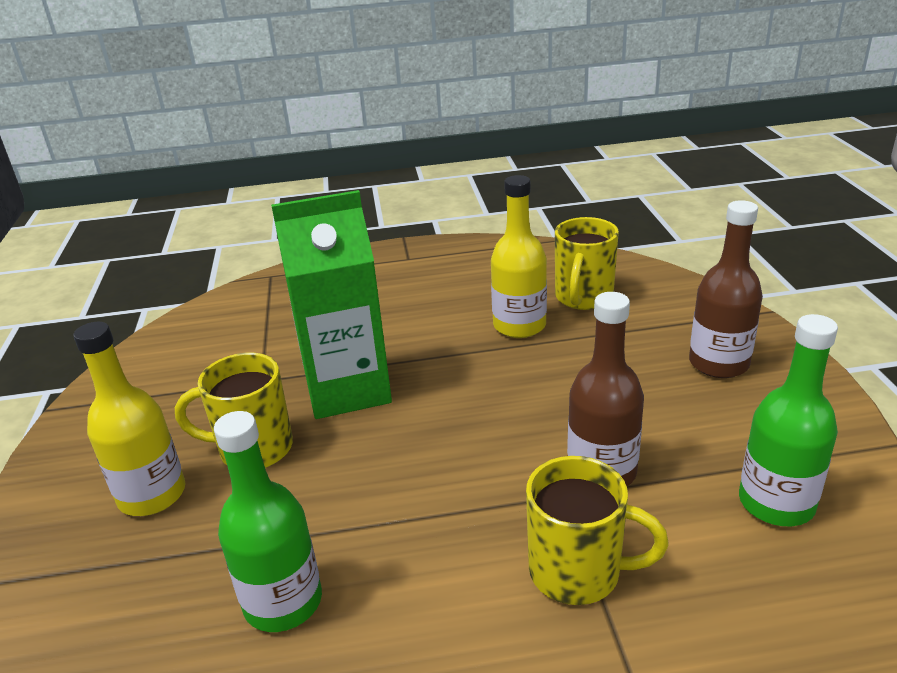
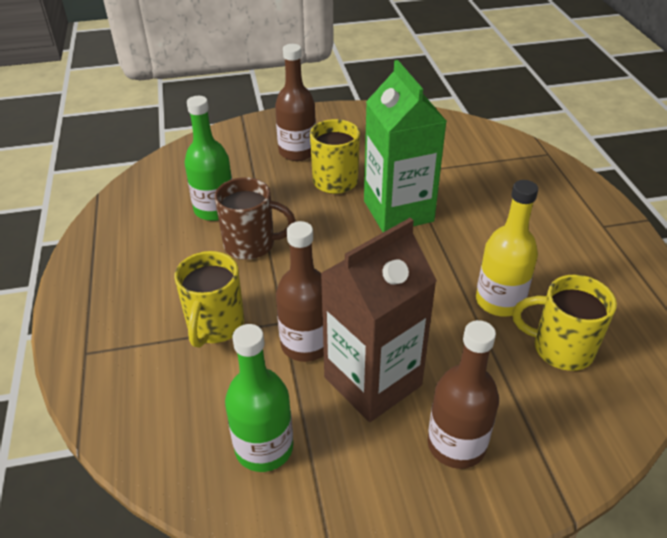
camera: 85 degrees right, 10 degrees up
(152, 495) = (297, 152): yellow bottle -> brown bottle
(392, 541) = (251, 245): none -> brown mug
(651, 415) = (372, 381): none -> brown carton

